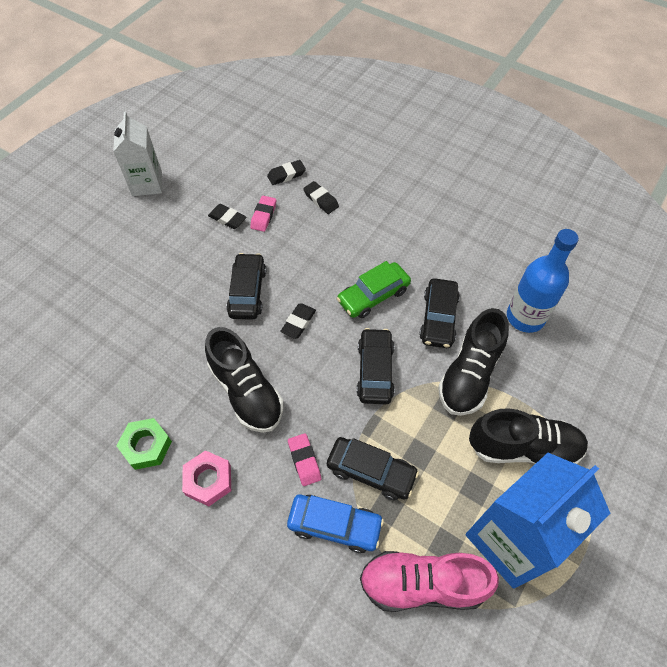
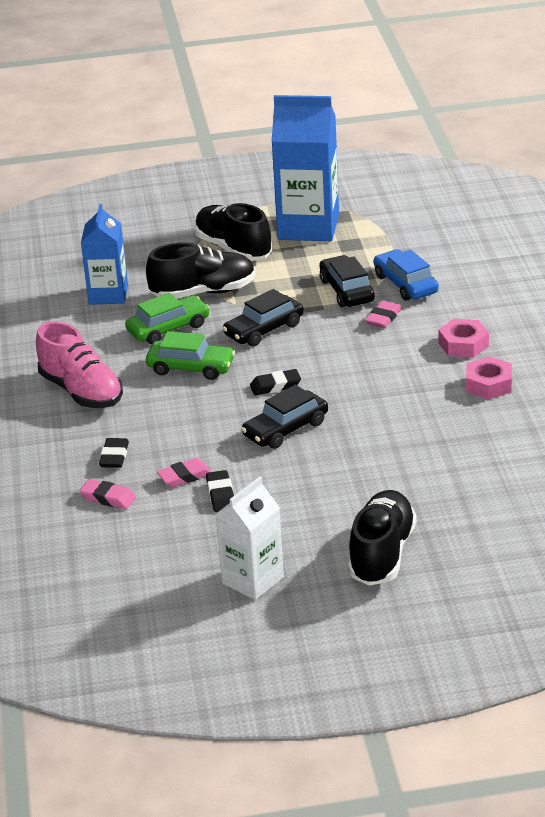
camera: 130 degrees left, 25 degrees down
(146, 446) = (488, 384): green nut -> pink nut
(246, 391) = (375, 371): black shoe -> black shoe (382, 554)
(286, 175) = (108, 498): black eraser -> pink eraser
(422, 584) = (387, 240): pink shoe -> pink shoe (81, 391)
(438, 318) = (168, 328): black car -> green car
(525, 317) = (108, 294): blue bottle -> blue carton

